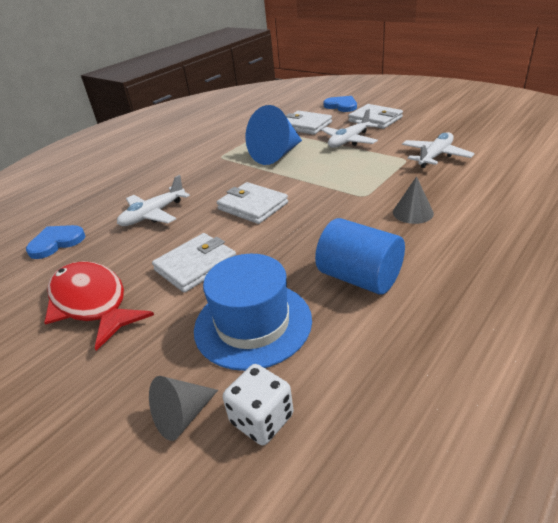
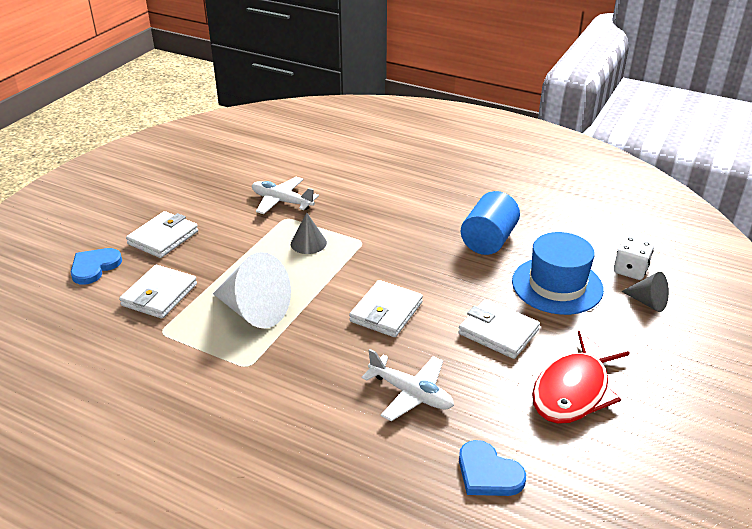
camera: 105 degrees left, 0 degrees up
(277, 155) = (254, 311): blue cone -> white cone
(349, 141) = (226, 255): white plane -> none
(413, 212) = (392, 216): grey cone -> grey cone (308, 243)

